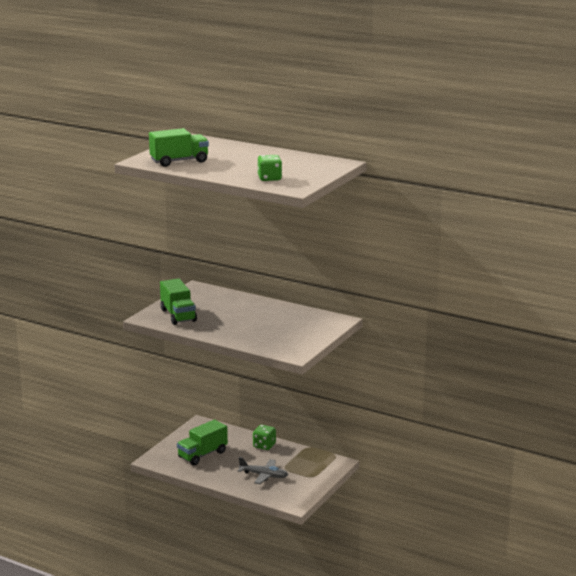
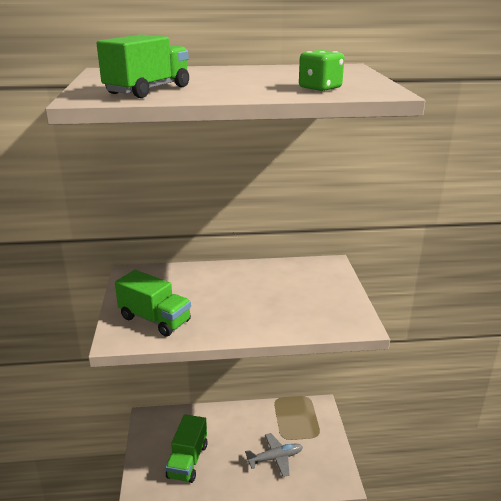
camera: 35 degrees left, 5 degrees up
(264, 445) = (236, 417): green dice -> none

